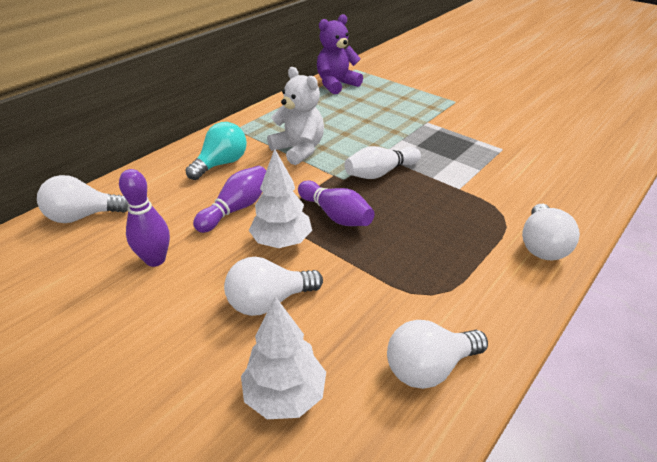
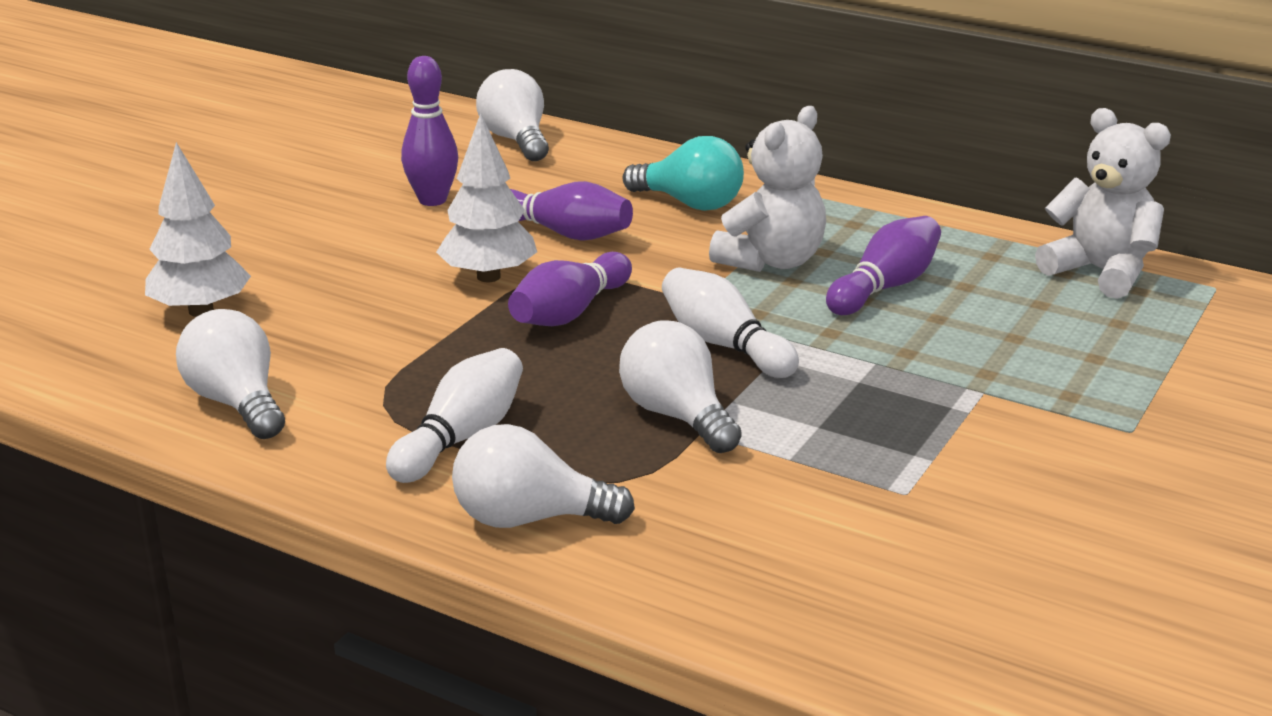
camera: 80 degrees right, 10 degrees down
(269, 301) = (357, 283): white light bulb -> white light bulb (677, 415)
(335, 127) = (884, 287): none -> purple bowling pin
(336, 84) = (1100, 272): purple teddy bear -> white teddy bear
(469, 264) = (461, 438): none -> white bowling pin

